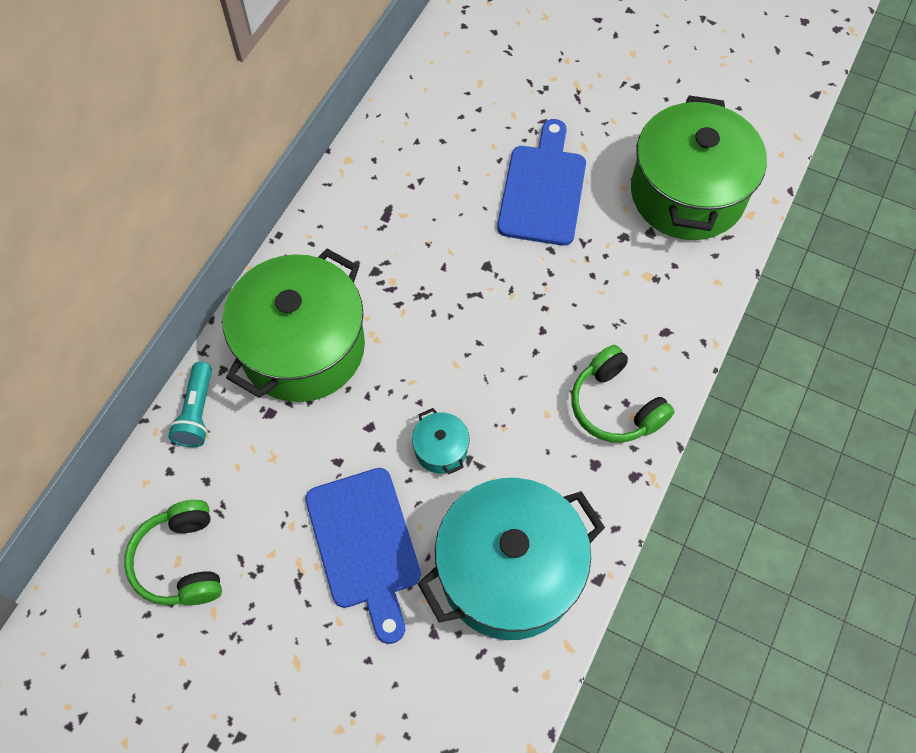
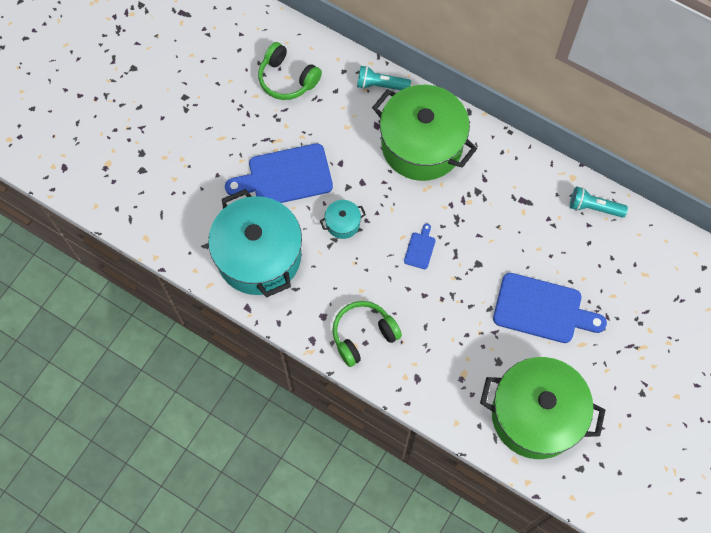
camera: 95 degrees right, 5 degrees up
(181, 561) = (287, 79): green headphones -> green headphones turned 135 degrees counterclockwise
(391, 136) = (594, 207): none -> turquoise flashlight
(471, 340) = (420, 248): none -> blue cutting board

